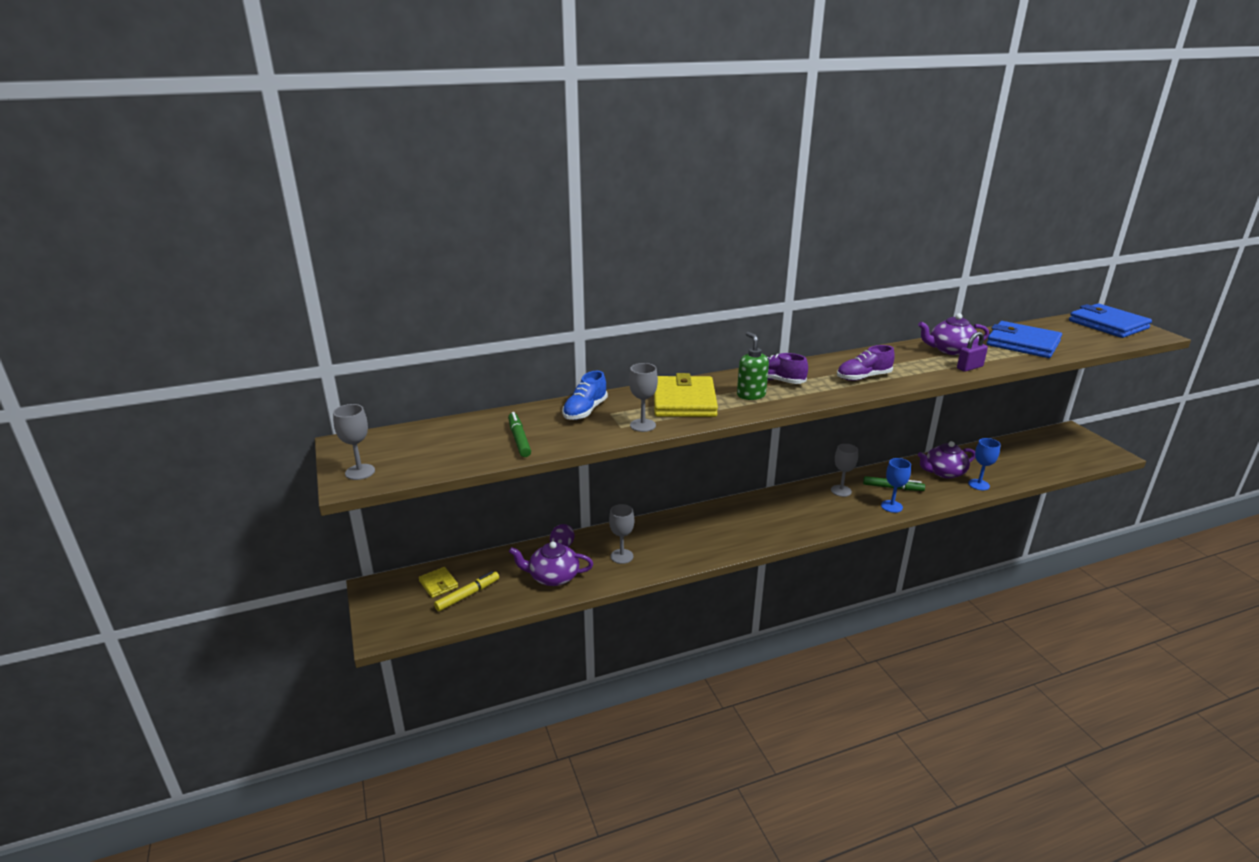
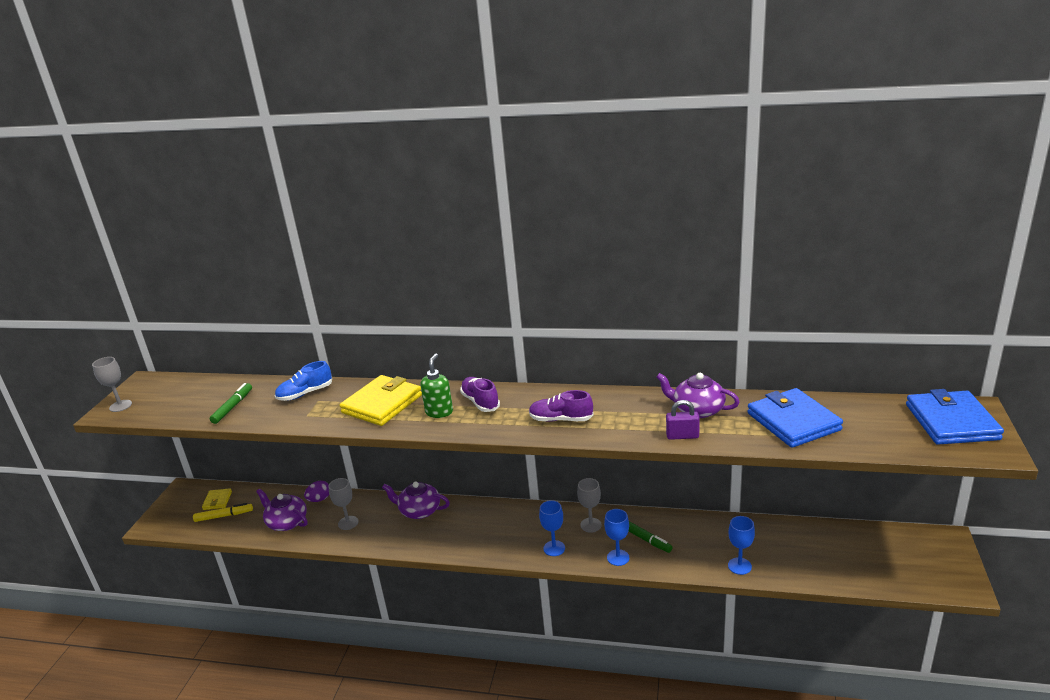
camera: 35 degrees right, 0 degrees up
(642, 425) = (322, 418): grey goblet -> none
(835, 516) = (554, 548): none -> blue goblet
(943, 472) = (719, 540): purple teapot -> purple teapot (419, 511)

